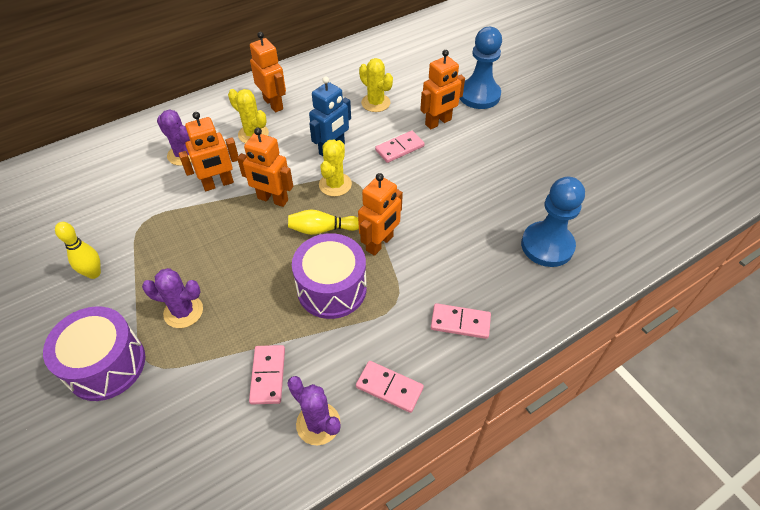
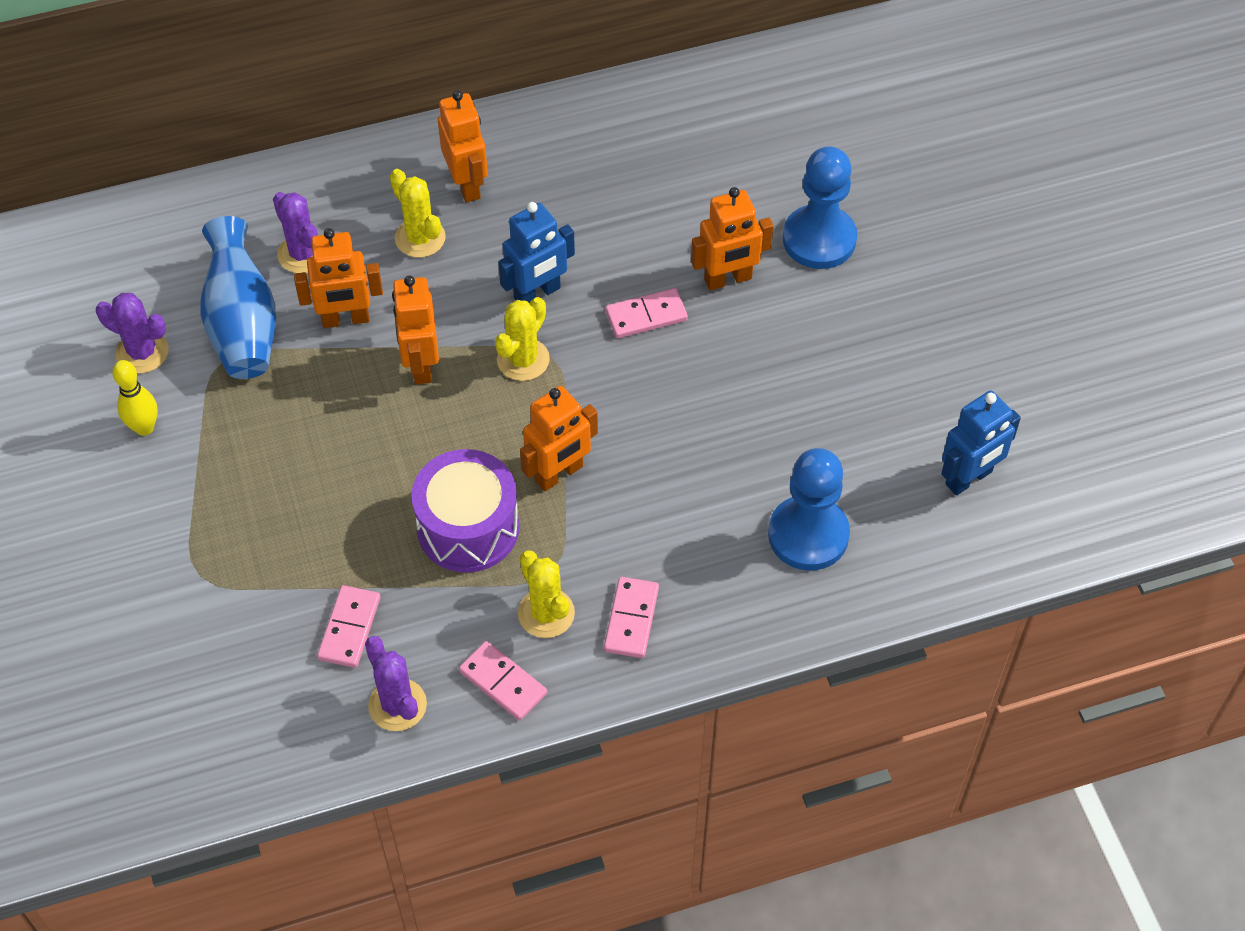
camera: 15 degrees right, 5 degrees up
(106, 365) = (144, 563): purple drum -> none
(152, 199) = (242, 324): none -> blue vase
(183, 311) = (256, 513): purple cactus -> purple cactus (142, 352)
(272, 199) = (421, 365): orange robot -> orange robot turned 45 degrees clockwise
(322, 229) = (481, 432): yellow bowling pin -> none
(375, 103) = (637, 218): yellow cactus -> yellow cactus (546, 613)
(460, 322) = (631, 619): pink domino -> pink domino turned 75 degrees clockwise
(622, 195) = (969, 478): none -> blue robot

